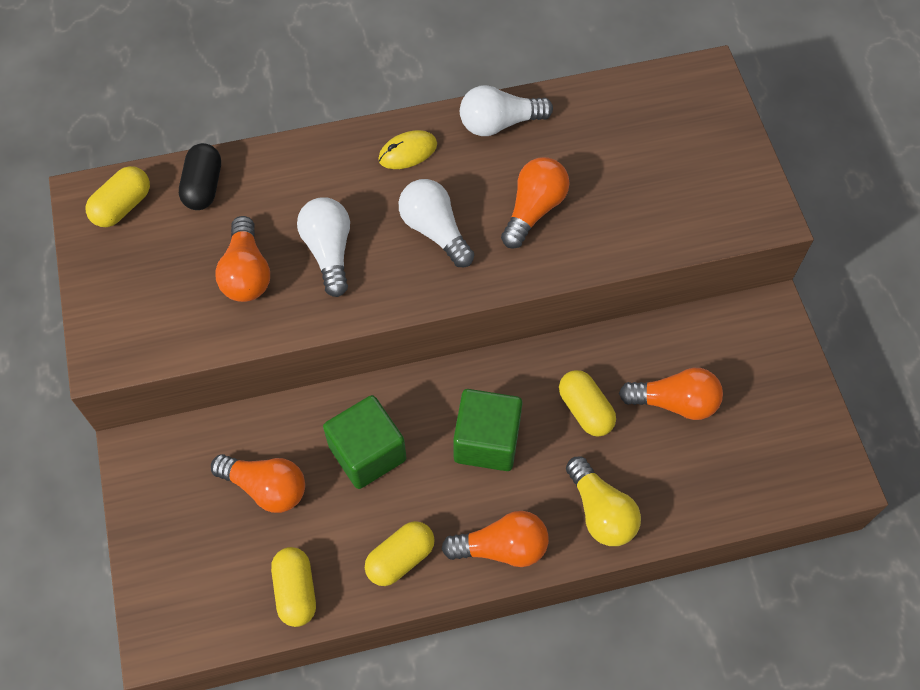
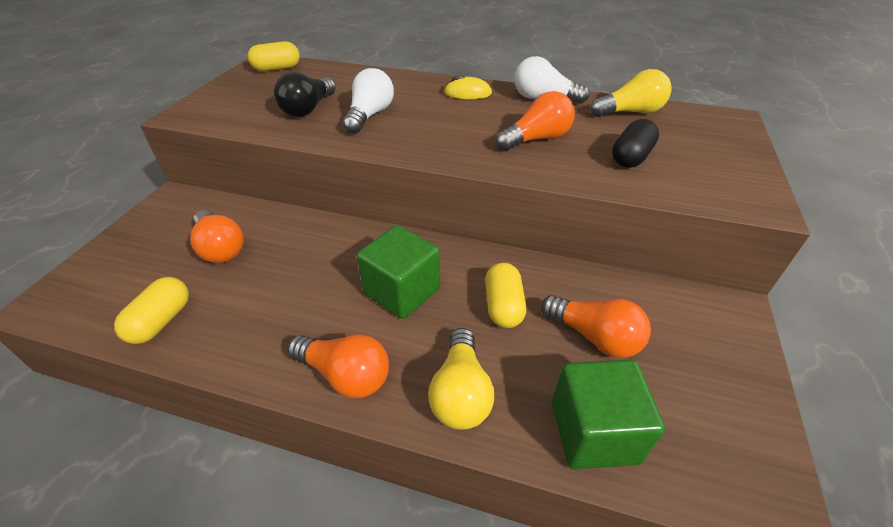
camera: 30 degrees right, 20 degrees down
(203, 186) = (328, 74): black capsule -> black capsule (631, 157)
(246, 273) = (308, 109): orange light bulb -> black light bulb
(367, 453) = (307, 259): green cube -> green cube (594, 432)
(400, 558) = (257, 339): yellow capsule -> none
(435, 230) = (451, 127): white light bulb -> none
(603, 110) = (630, 112): none -> yellow light bulb

